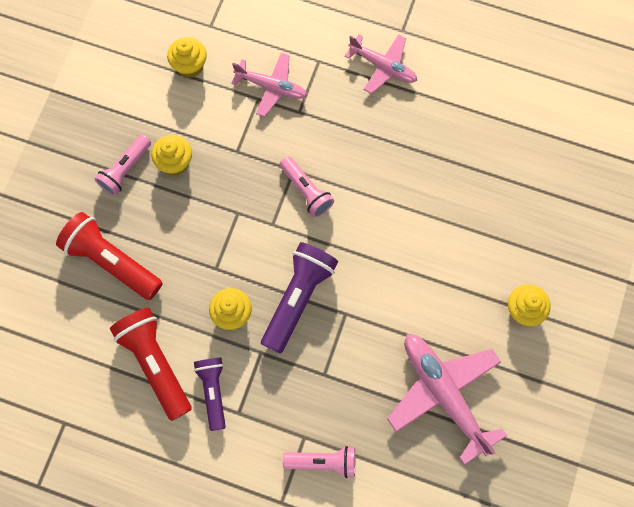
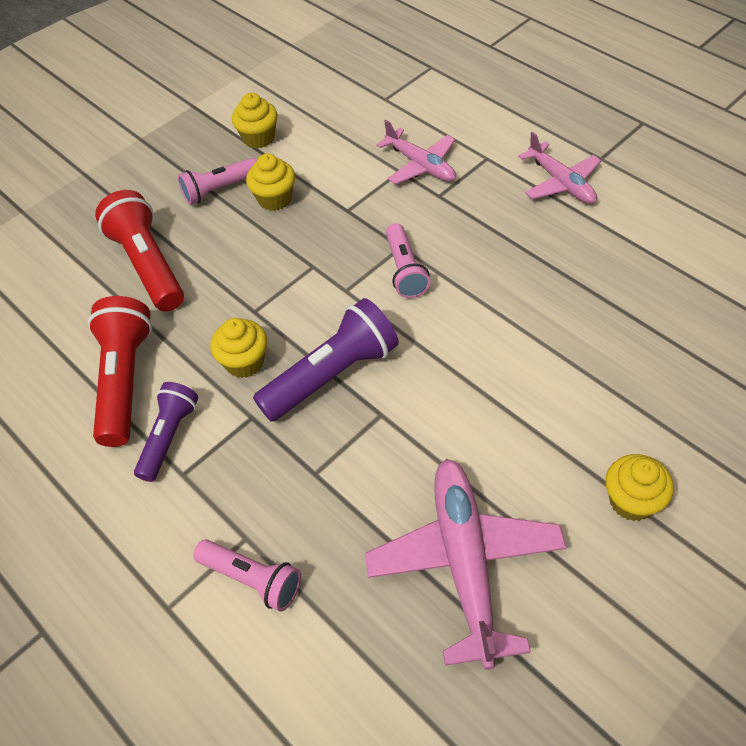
camera: 30 degrees right, 20 degrees down
(190, 65) = (343, 124): yellow cupcake -> yellow cupcake (259, 138)

